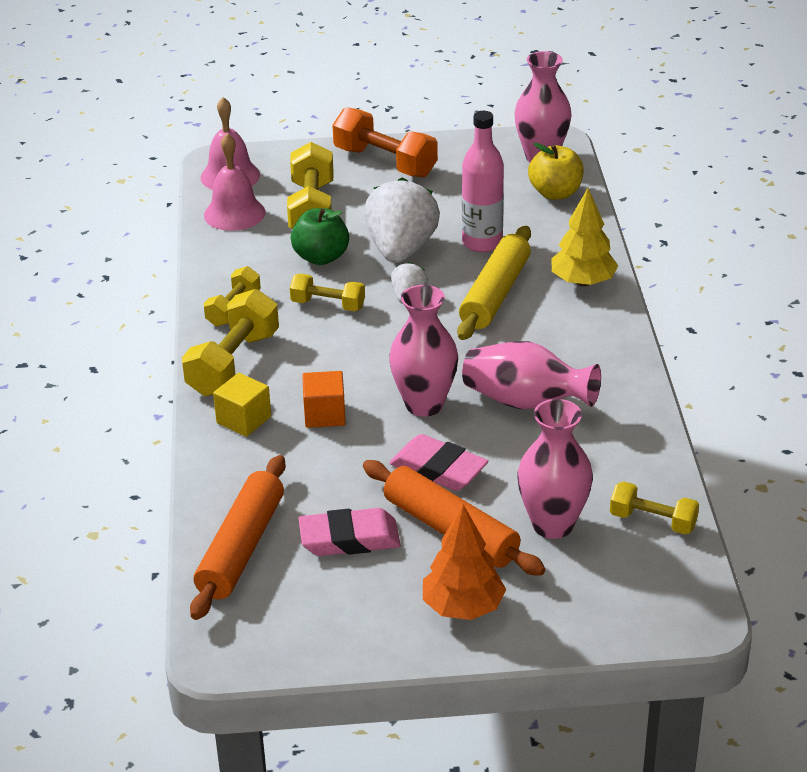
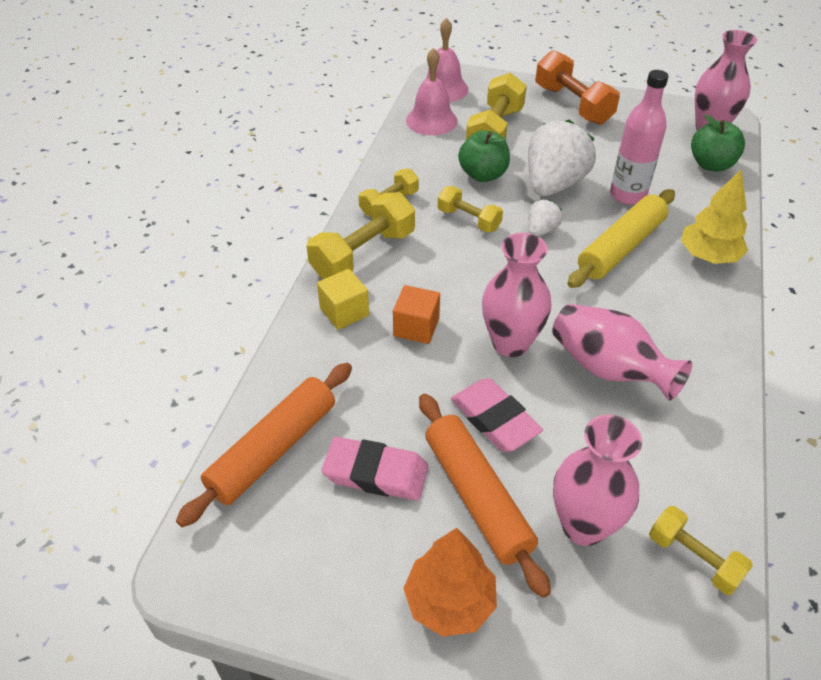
camera: 20 degrees right, 10 degrees up
(555, 193) = (711, 164): yellow apple -> green apple

